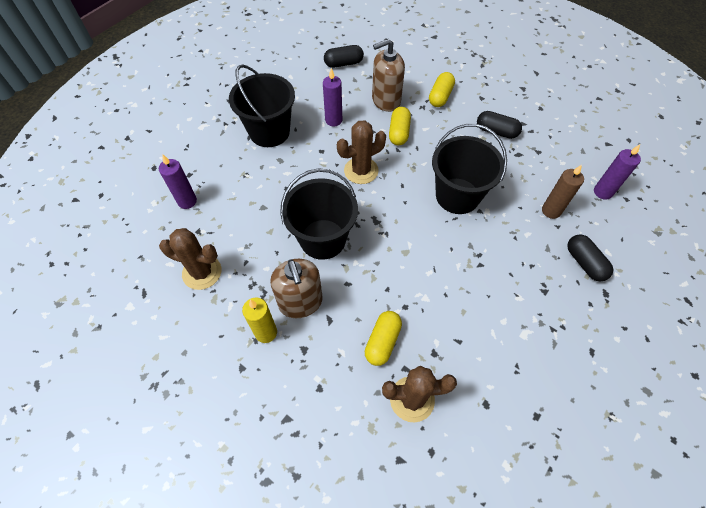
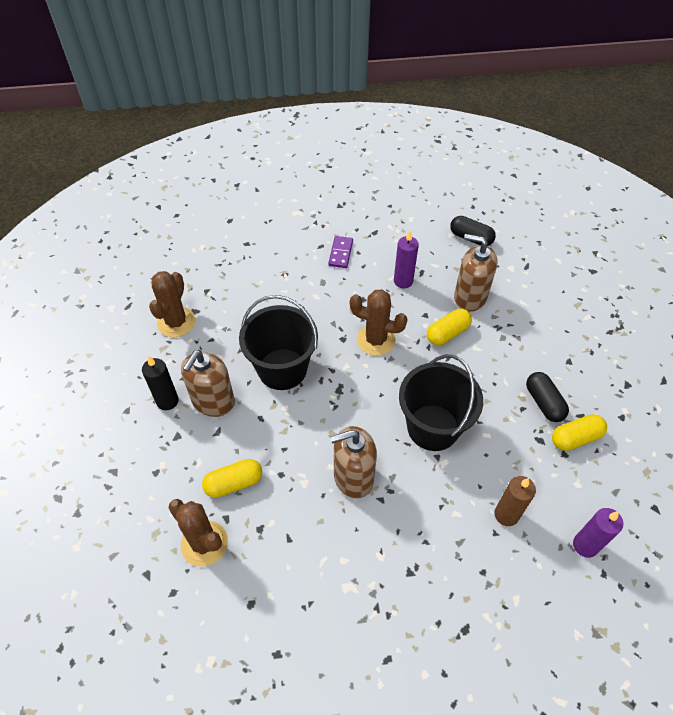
camera: 45 degrees right, 5 degrees down
(187, 201) = (223, 263): purple candle -> none
(202, 272) = (176, 322): brown cactus -> brown cactus turned 45 degrees clockwise
(266, 332) = (167, 401): yellow candle -> black candle
(269, 132) = (340, 253): black bucket -> purple domino
(440, 96) = (527, 330): yellow capsule -> yellow capsule (575, 438)
(449, 266) = (353, 477): none -> brown soap dispenser
(584, 263) = (479, 586): black capsule -> none

